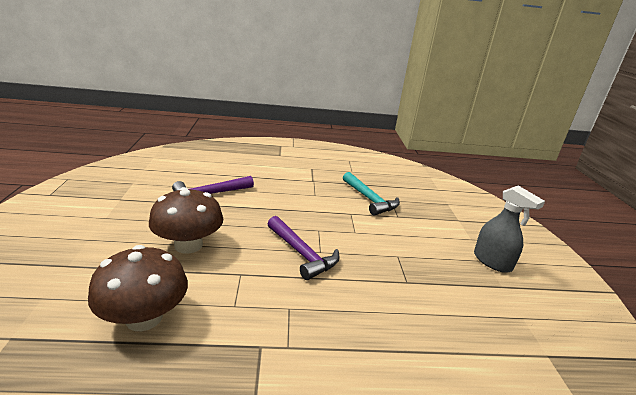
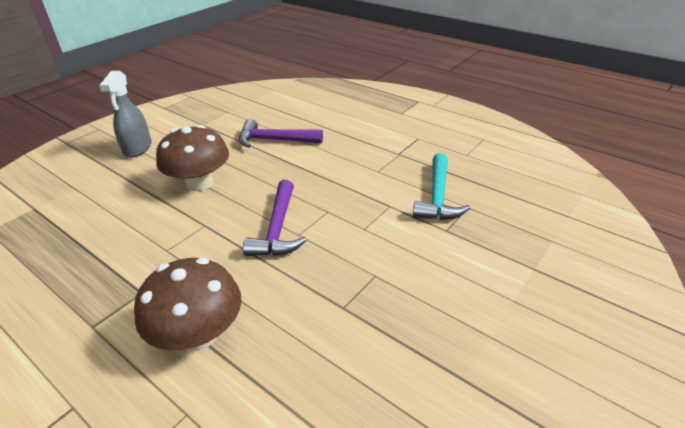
camera: 45 degrees right, 10 degrees up
(144, 318) = (104, 229): brown mushroom -> brown mushroom (198, 334)
(492, 262) = (497, 342): grey spray bottle -> grey spray bottle (137, 148)

